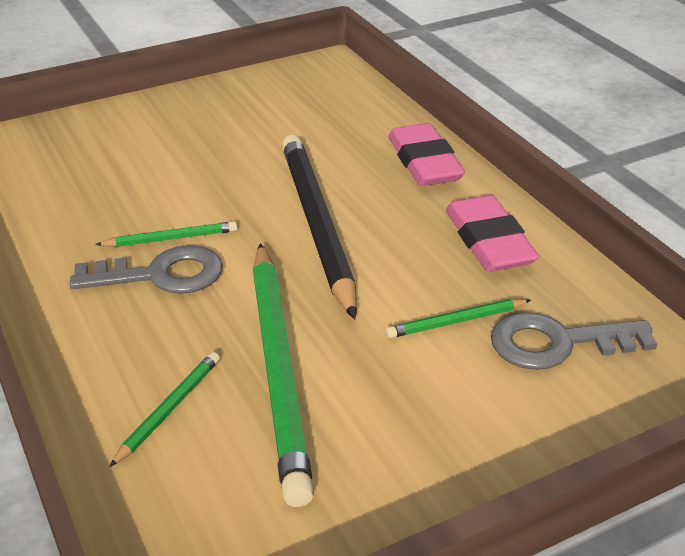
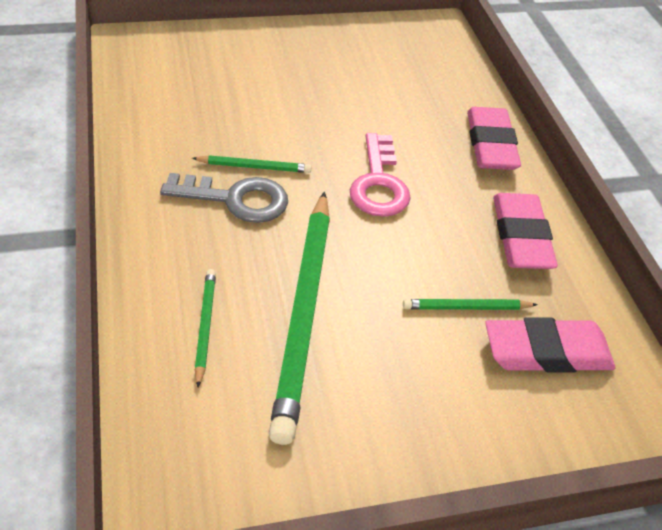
camera: 10 degrees right, 10 degrees up
(169, 409) = (205, 326): green pencil -> green pencil turned 45 degrees counterclockwise
(317, 224) = (379, 183): black pencil -> pink key
(557, 343) = (546, 352): grey key -> pink eraser

